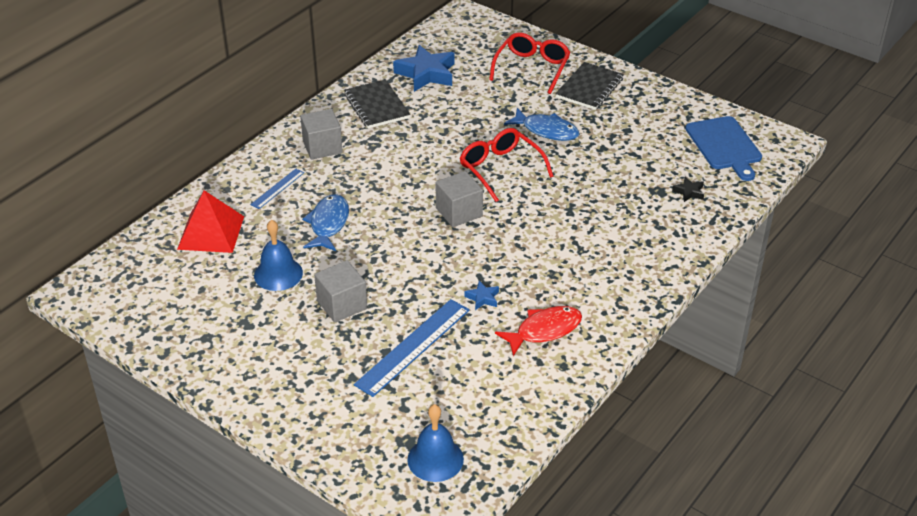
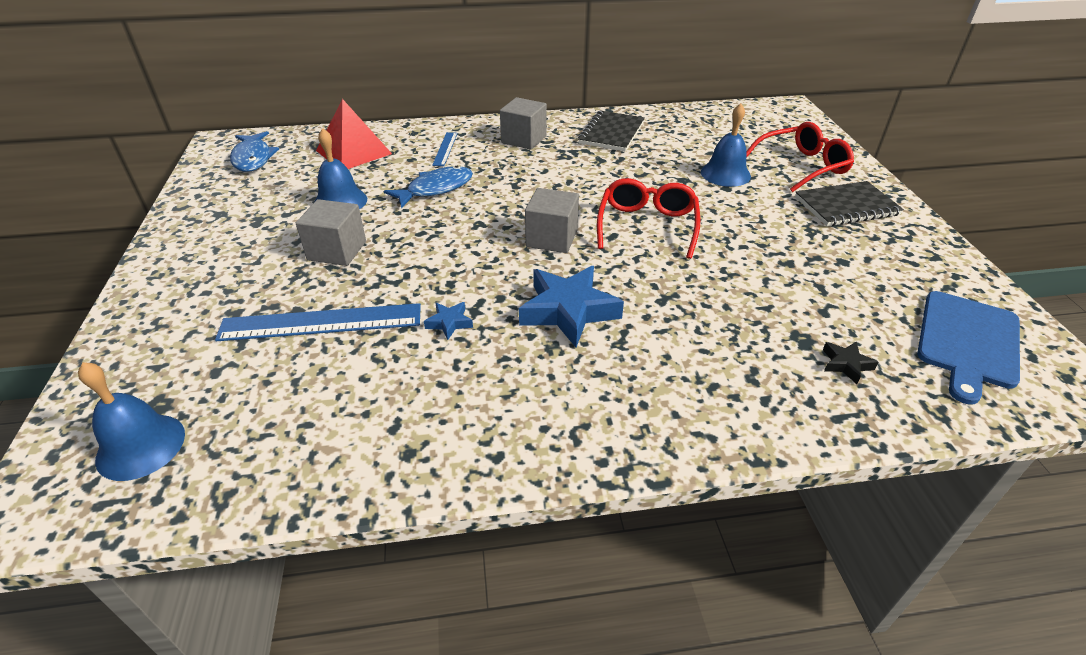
camera: 45 degrees right, 0 degrees up
(277, 188) = (445, 149): blue ruler -> blue ruler turned 75 degrees counterclockwise
(426, 74) = (690, 130): blue star -> blue star (568, 311)
(495, 101) = (725, 174): none -> blue bell
(544, 330) = (452, 398): red fish -> none
(546, 130) = (744, 218): blue fish -> blue fish (253, 158)

